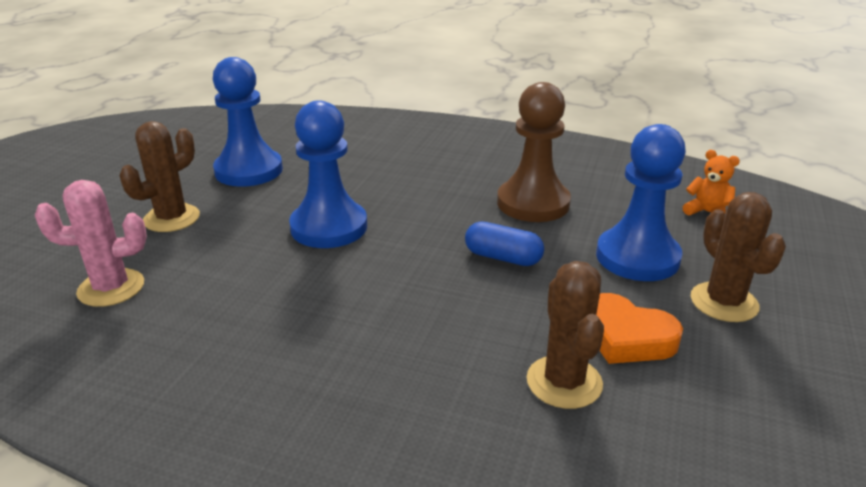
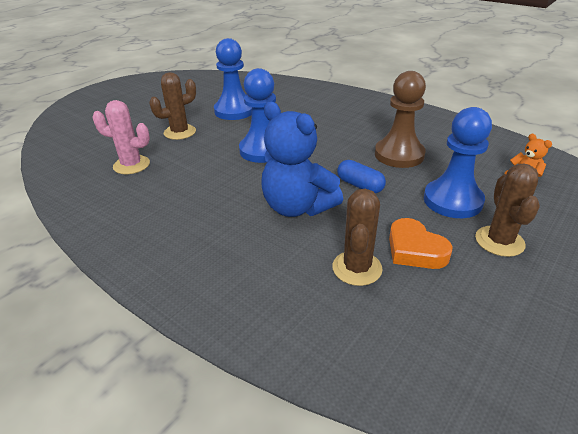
camera: 20 degrees right, 5 degrees up
(429, 307) = (297, 207): none -> blue teddy bear

